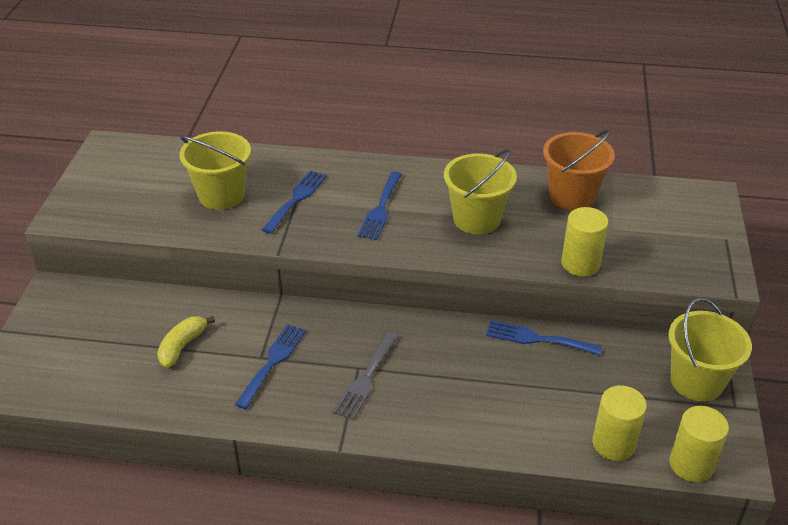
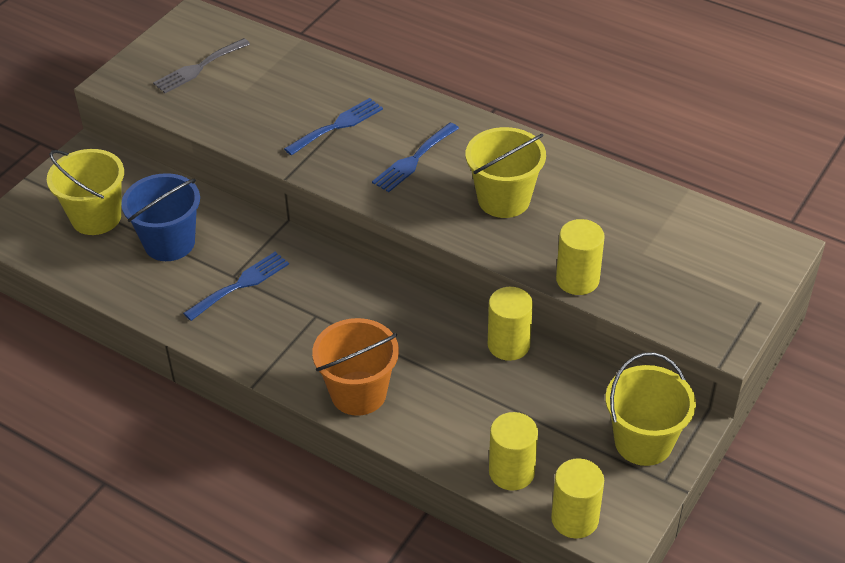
camera: 25 degrees right, 5 degrees up
(182, 346) = (169, 243): yellow banana -> blue bucket
(221, 195) = (269, 101): yellow bucket -> yellow bucket (96, 217)
(366, 379) = (316, 329): grey fork -> grey fork (198, 68)
(537, 339) = (508, 345): blue fork -> yellow cylinder
(572, 196) = (623, 204): orange bucket -> orange bucket (358, 393)

